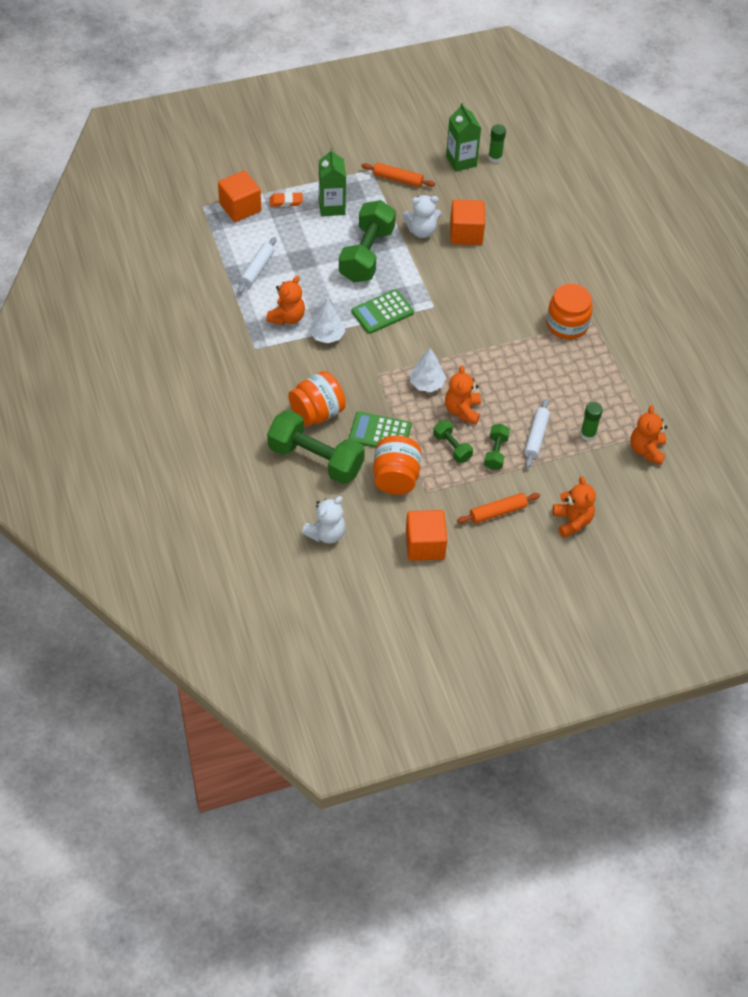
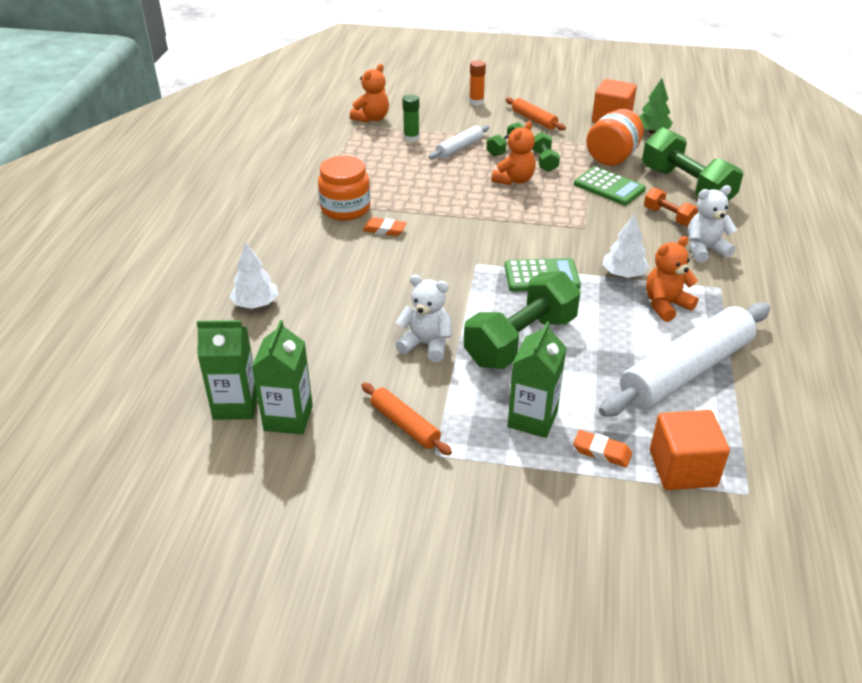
camera: 150 degrees left, 15 degrees down
(257, 269) = (686, 371): white rolling pin -> white rolling pin, size x2.05
(317, 412) = (668, 216): orange jar -> orange dumbbell
(326, 533) = (698, 144): white teddy bear -> white teddy bear (704, 250)
(377, 538) = (652, 131): none -> green tree
(427, 384) = (535, 206): white tree -> white tree (256, 304)
(466, 233) = (371, 323): orange cube -> none
(495, 158) = (236, 405): green glue stick -> green carton
(498, 512) = (534, 119): orange rolling pin -> orange rolling pin turned 45 degrees clockwise
(520, 314) = (384, 230): none -> orange eraser
(572, 521) = (476, 102): orange teddy bear -> orange glue stick

